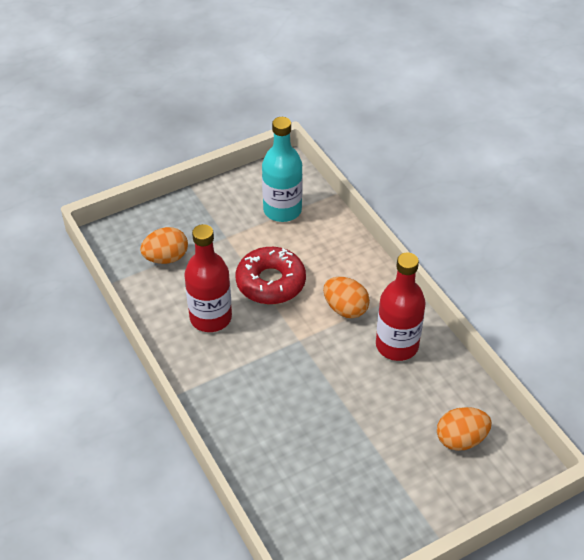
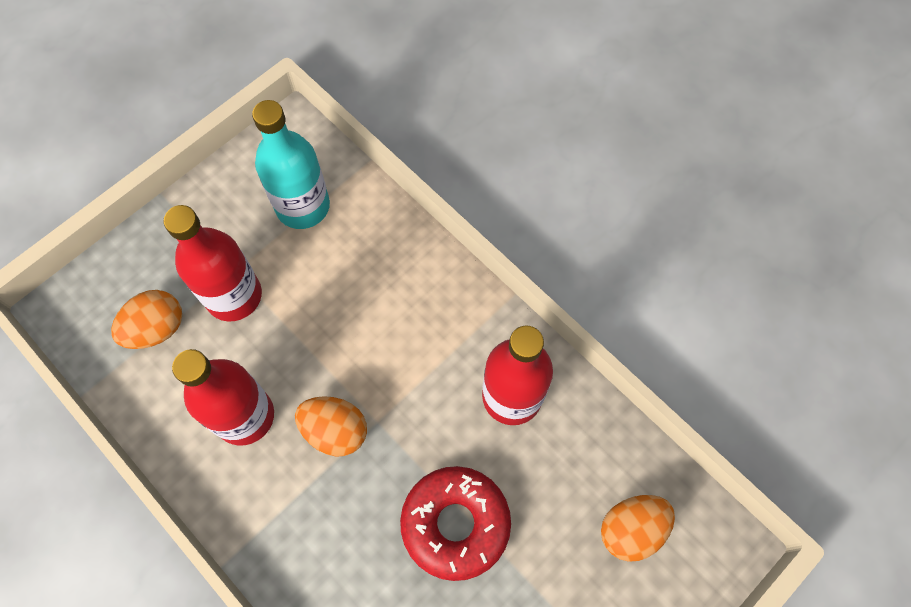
camera: 15 degrees left, 20 degrees up
(222, 250) = (234, 296): none -> red bottle
(270, 282) = (315, 334): red donut -> red donut (455, 524)
(345, 309) = (428, 353): orange egg -> orange egg (335, 431)

